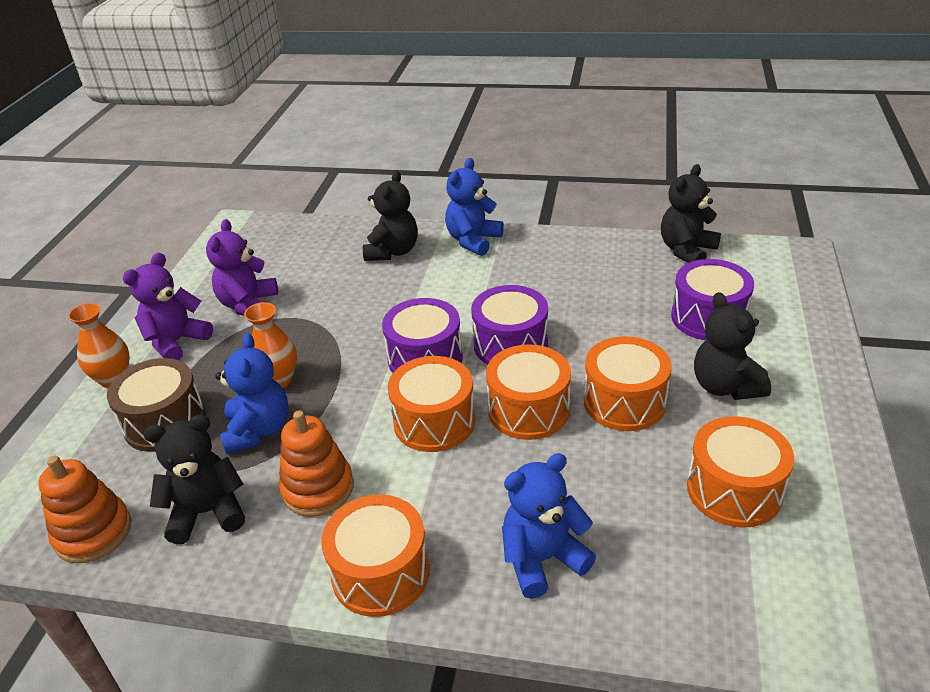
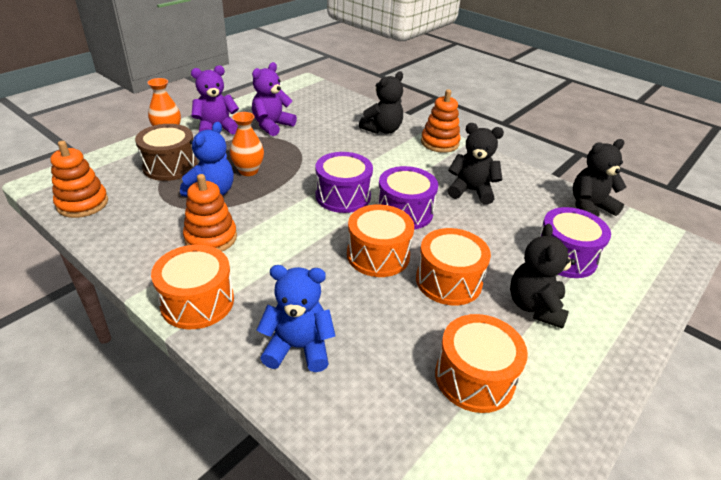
camera: 25 degrees right, 0 degrees up
(207, 512) = (143, 221): black teddy bear -> black teddy bear (471, 191)
(434, 421) = (312, 234): orange drum -> none
(473, 241) = (439, 143): blue teddy bear -> orange stacking toy

